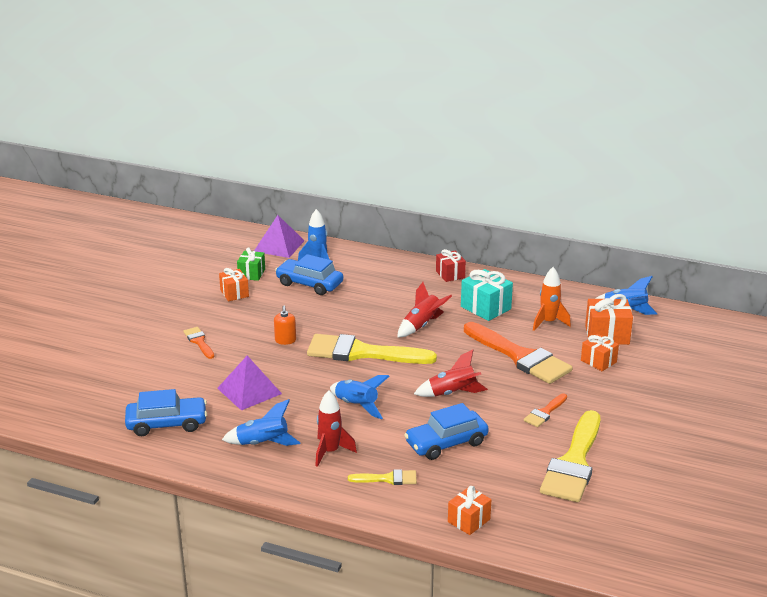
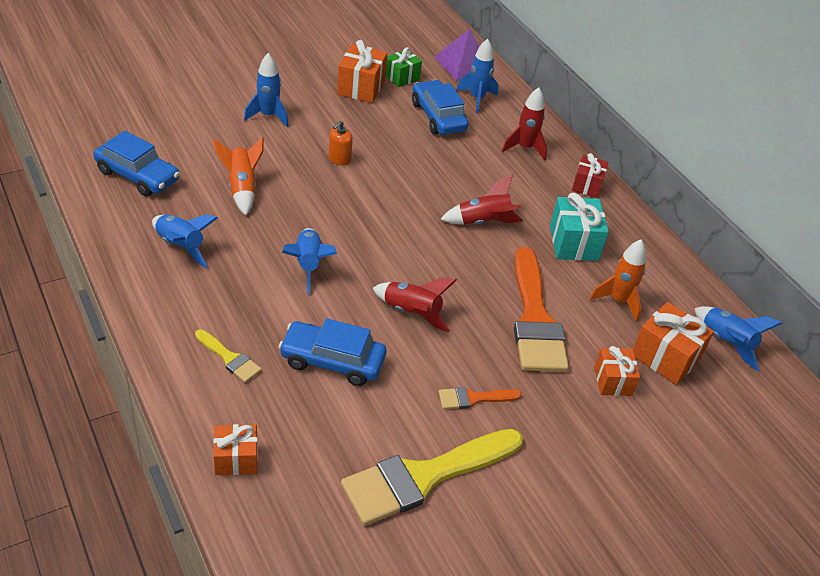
camera: 35 degrees right, 15 degrees up
(199, 342) = (268, 116): orange brush -> blue rocket
(234, 293) = (361, 87): orange gift -> orange gift, size x1.52
(249, 391) = (242, 188): purple pyramid -> orange rocket
(330, 452) = (221, 295): red rocket -> red rocket (525, 148)
(362, 353) = (388, 214): yellow brush -> none

